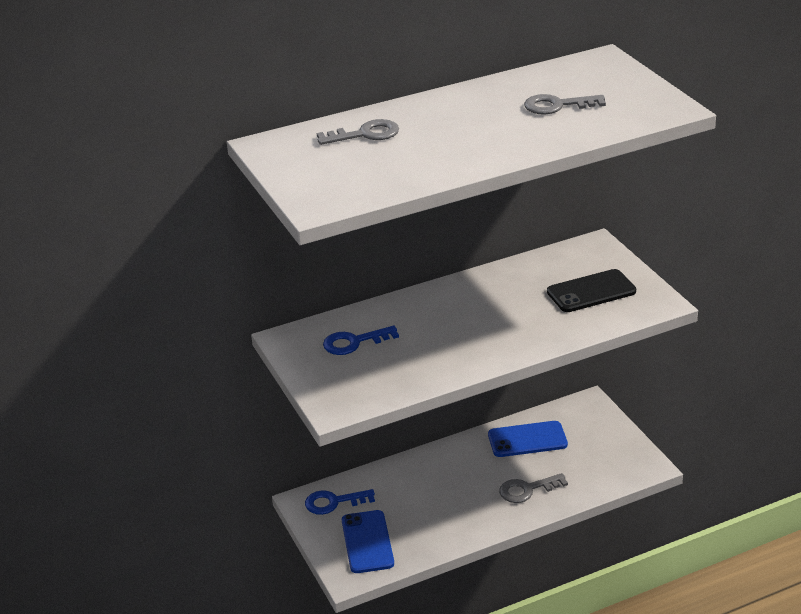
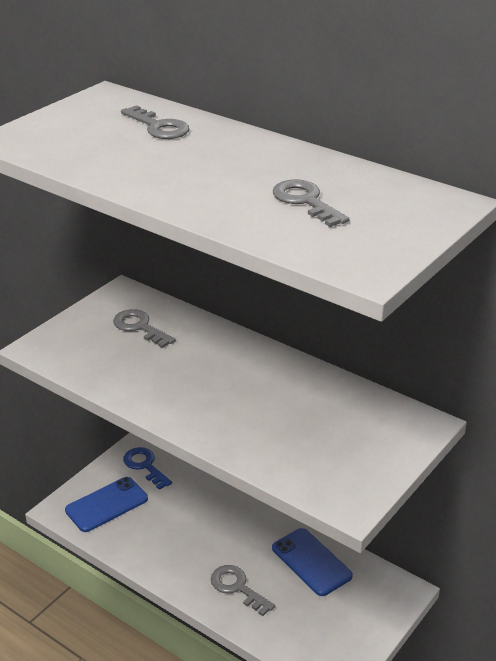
camera: 60 degrees right, 0 degrees up
(354, 342) = (139, 327): blue key -> grey key
(591, 292) = (330, 446): black phone -> none

